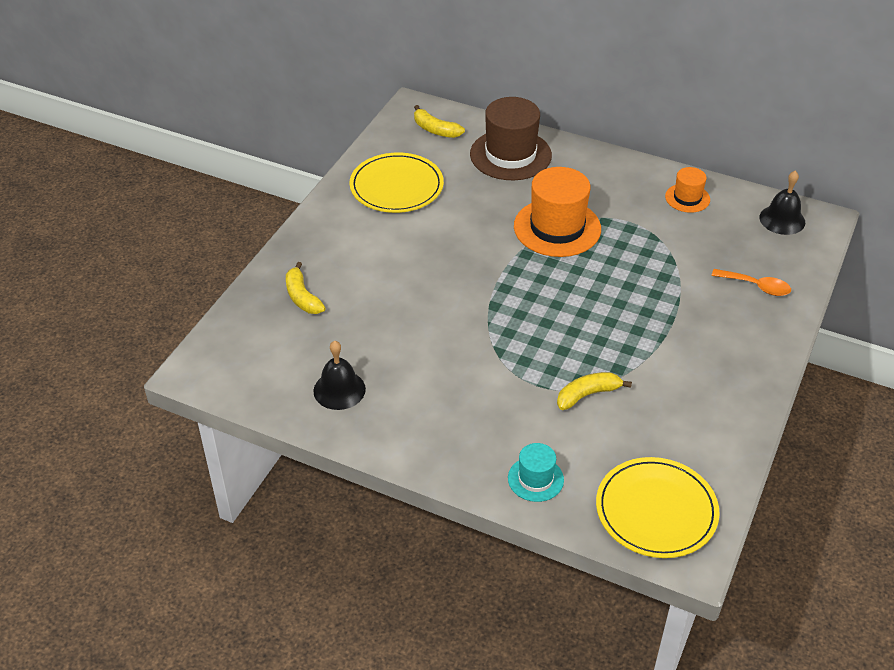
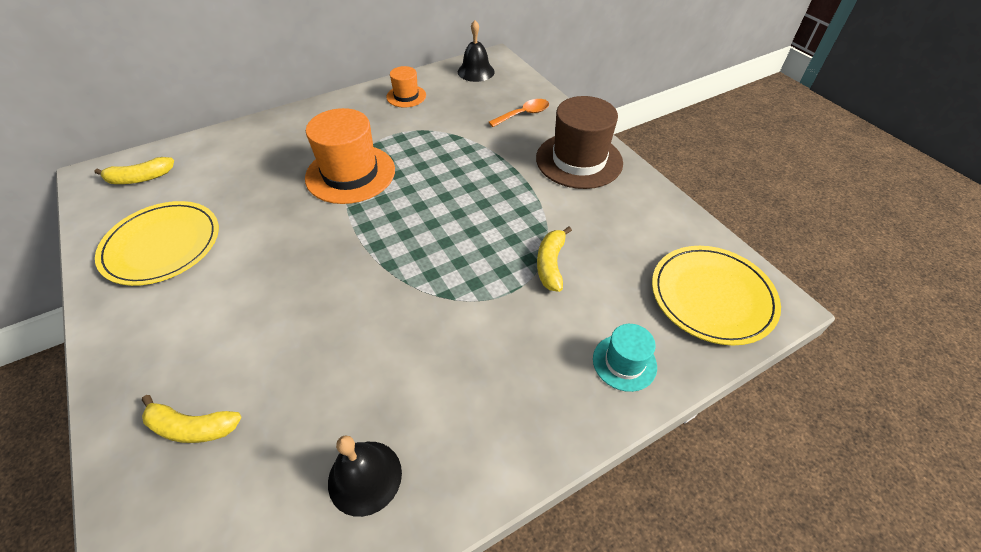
camera: 55 degrees left, 5 degrees up
(510, 155) = (238, 152): brown hat -> brown hat (579, 160)

